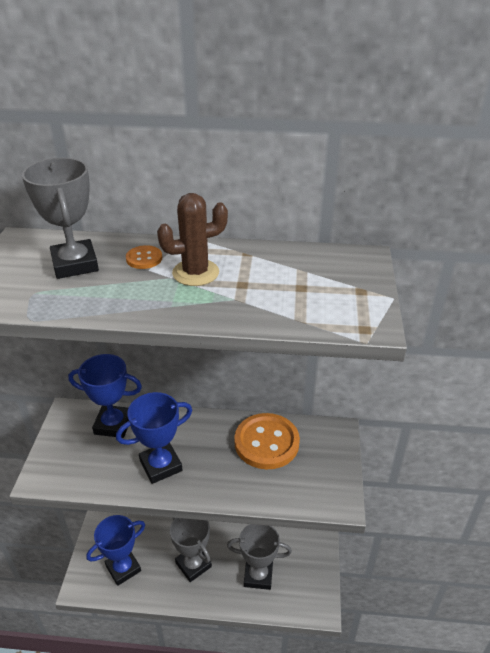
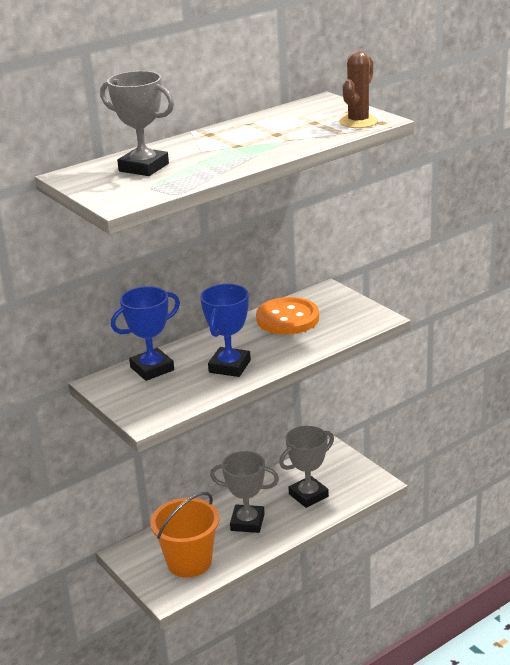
camera: 40 degrees left, 10 degrees down
(123, 568) = (189, 562): blue trophy -> orange bucket
(144, 258) = (186, 148): orange button -> none
(195, 273) = (236, 141): brown cactus -> brown cactus (358, 122)

